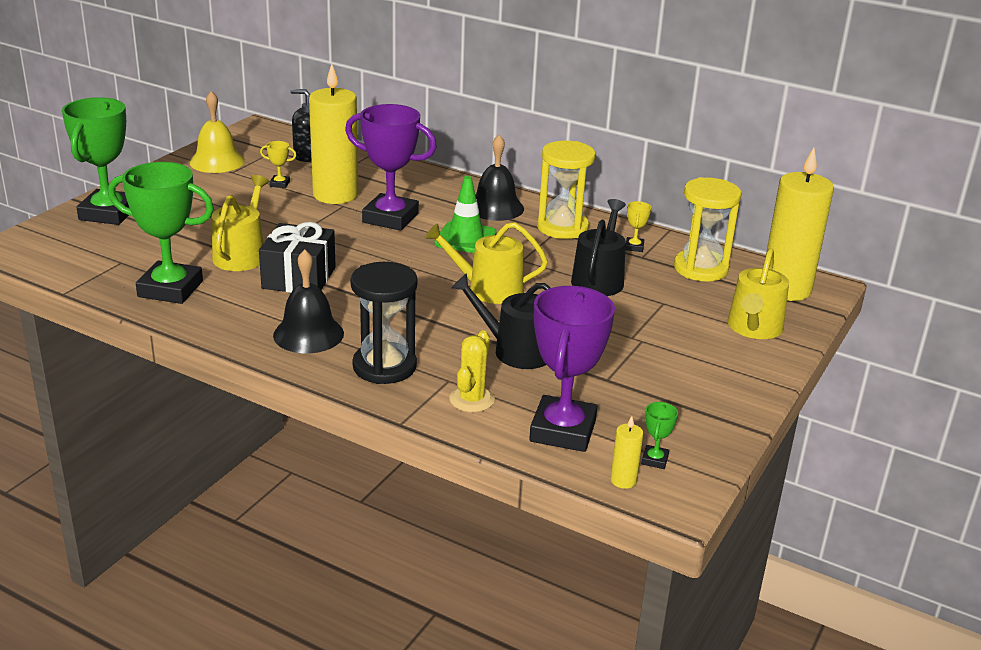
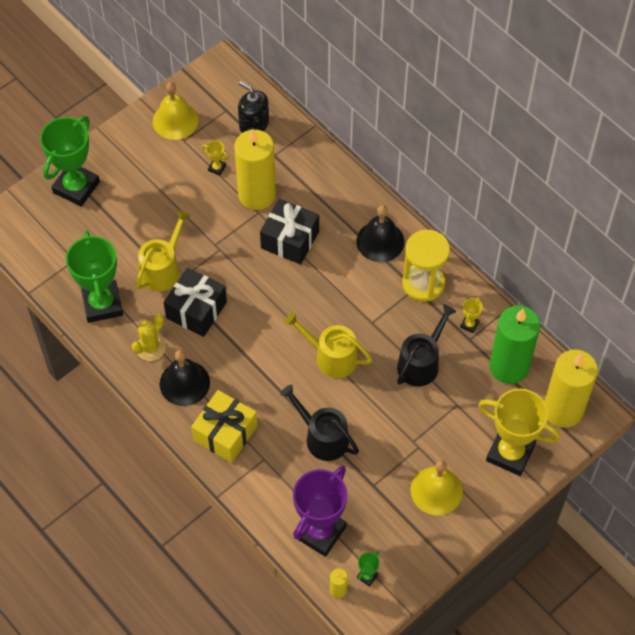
camera: 20 degrees right, 30 degrees up
(170, 289) = (102, 304): green trophy -> green trophy turned 45 degrees clockwise
(384, 366) = (225, 433): black hourglass -> yellow gift
(390, 218) = (290, 240): purple trophy -> black gift
(465, 238) = (339, 283): green traffic cone -> none
(471, 399) = (272, 484): yellow cactus -> yellow cactus (150, 348)
(689, 370) = (436, 490): none -> yellow bell
(700, 268) = (509, 367): yellow hourglass -> green candle
(754, 328) = (510, 453): yellow watering can -> yellow trophy

